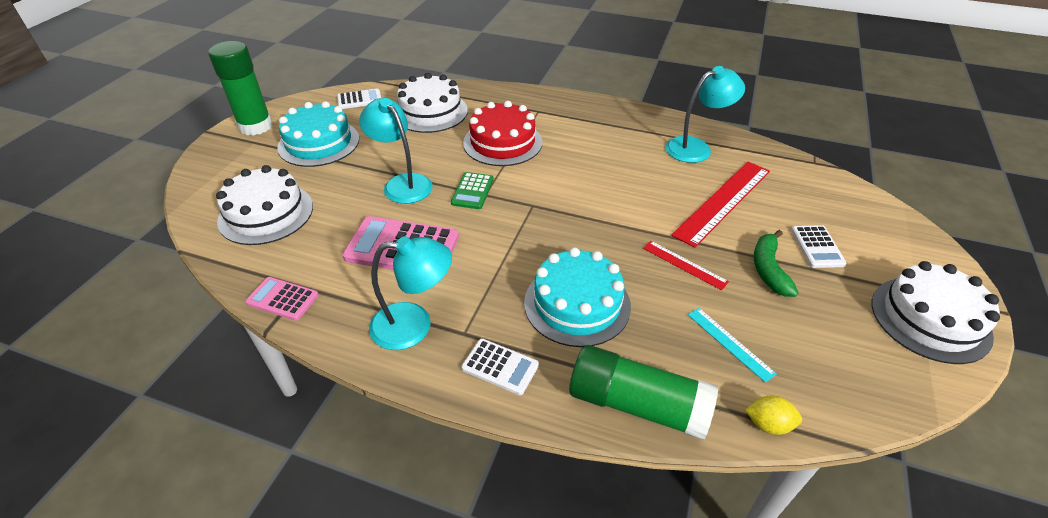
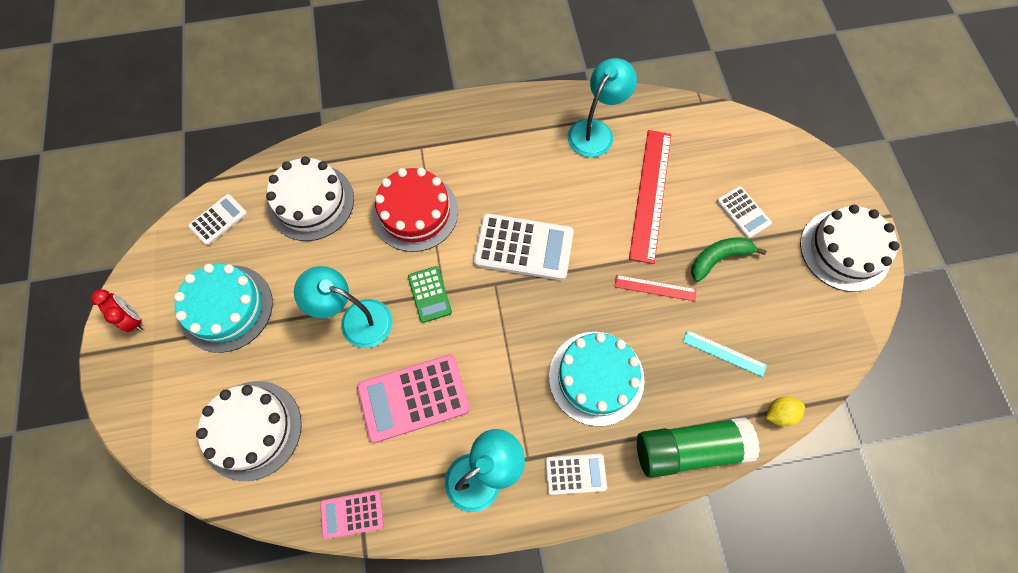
camera: 30 degrees left, 25 degrees up
(255, 126) = (133, 319): green glue stick -> red clock
(576, 193) = (523, 247): none -> white calculator
(768, 269) = (718, 258): green banana -> green banana turned 90 degrees clockwise

